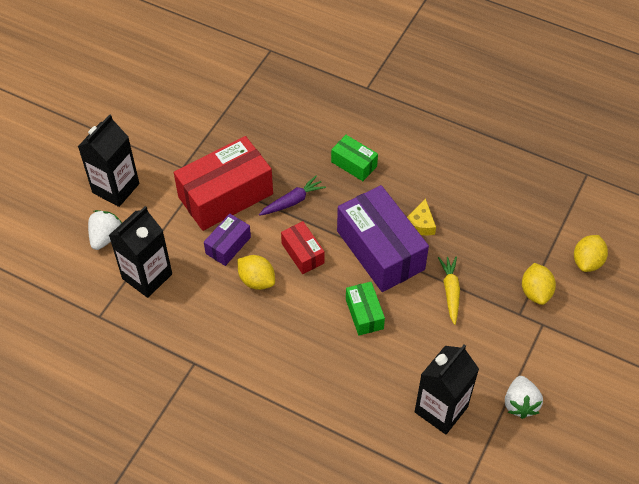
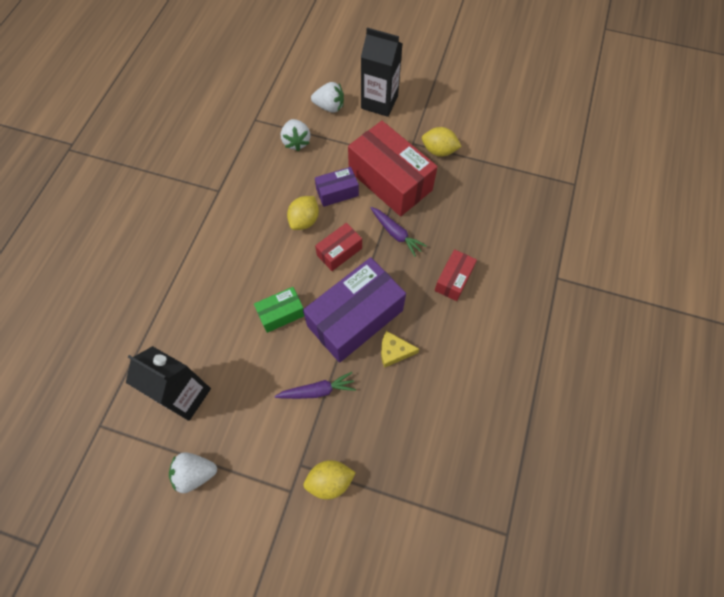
camera: 80 degrees right, 10 degrees up
(147, 276) = (296, 142): black carton -> white strawberry
(228, 245) = (337, 192): purple box -> purple box turned 45 degrees counterclockwise
(354, 164) = (453, 279): green box -> red box
(450, 291) = (317, 390): yellow carrot -> purple carrot
(587, 261) = (380, 540): yellow lemon -> yellow lemon (439, 151)

